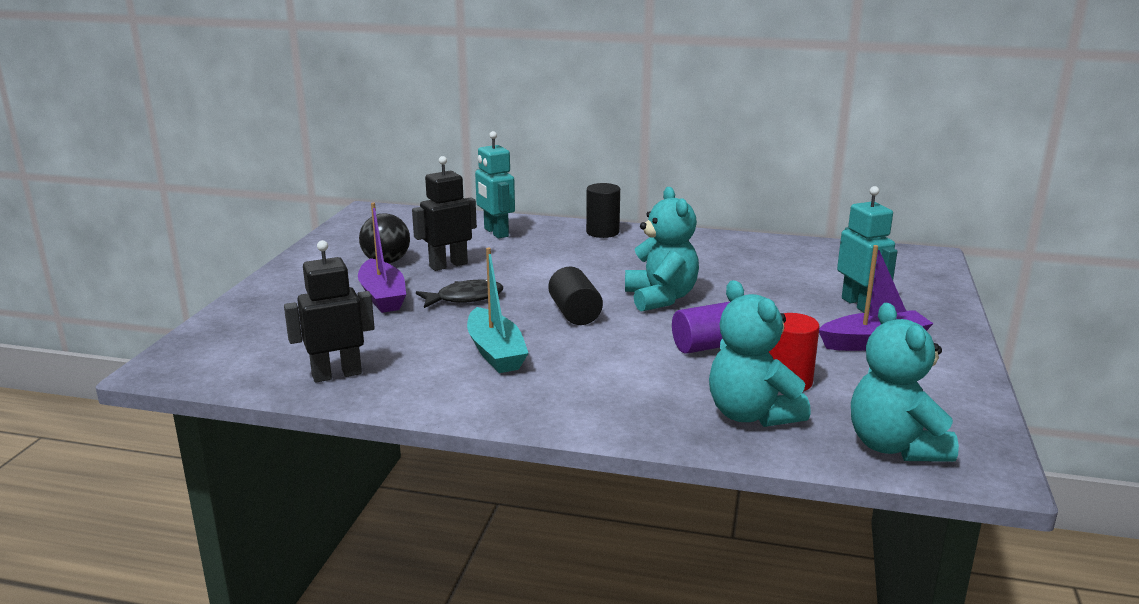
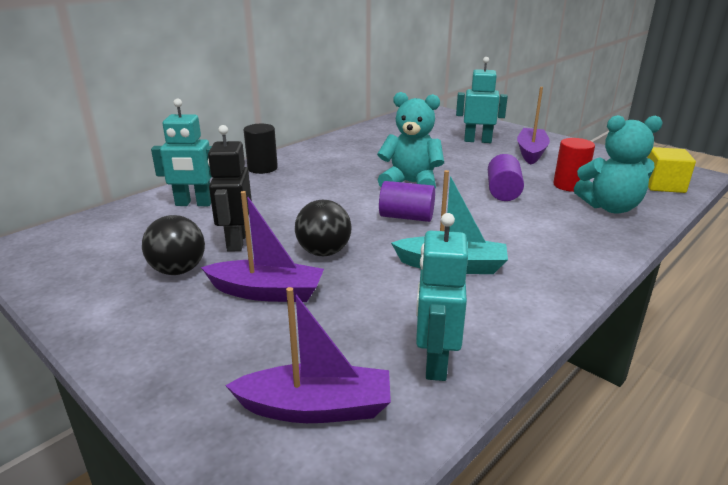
camera: 60 degrees left, 5 degrees up
(258, 348) = (316, 408): none -> purple boat
(336, 374) = (435, 362): black robot -> turquoise robot
(465, 298) = (324, 252): black fish -> black ball
(574, 313) = (406, 217): black cylinder -> purple cylinder
(895, 447) = (663, 185): turquoise teddy bear -> yellow cube

